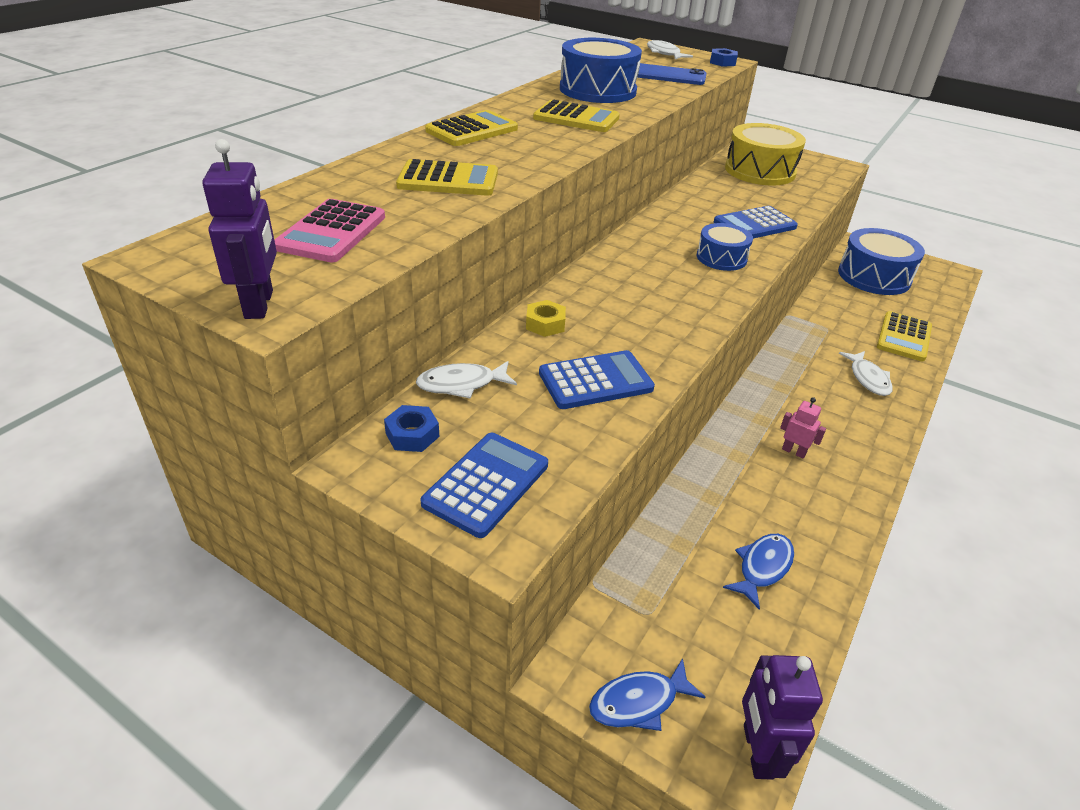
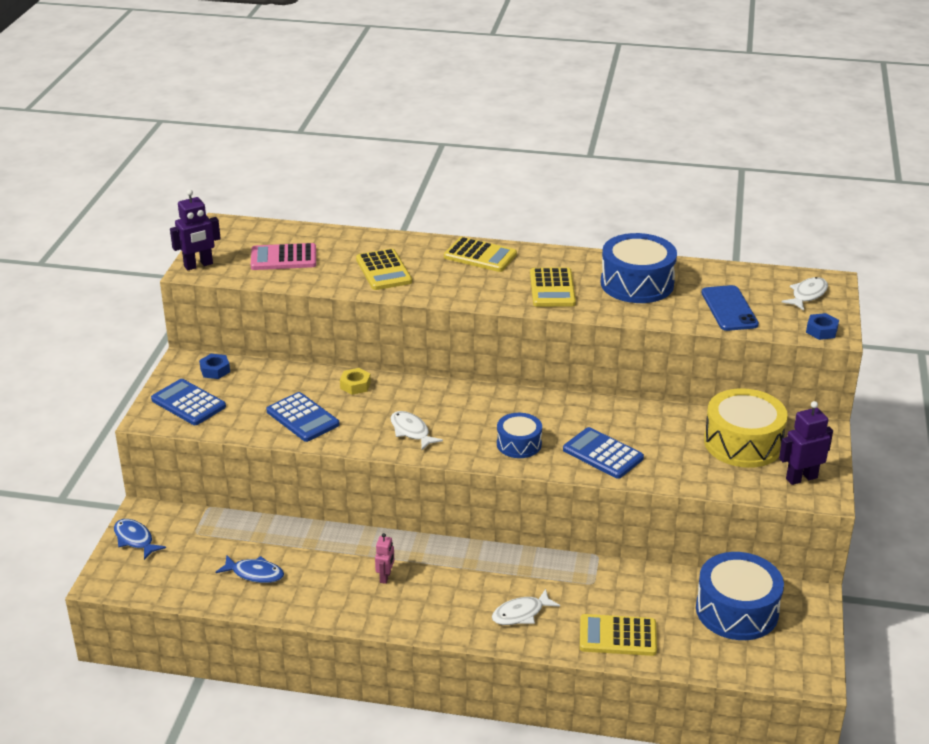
camera: 70 degrees right, 5 degrees down
(461, 384) = (269, 373): white fish -> white fish (411, 431)
(486, 484) = (188, 403): blue calculator -> blue calculator turned 150 degrees counterclockwise
(757, 751) = (121, 586): purple robot -> purple robot (801, 478)

